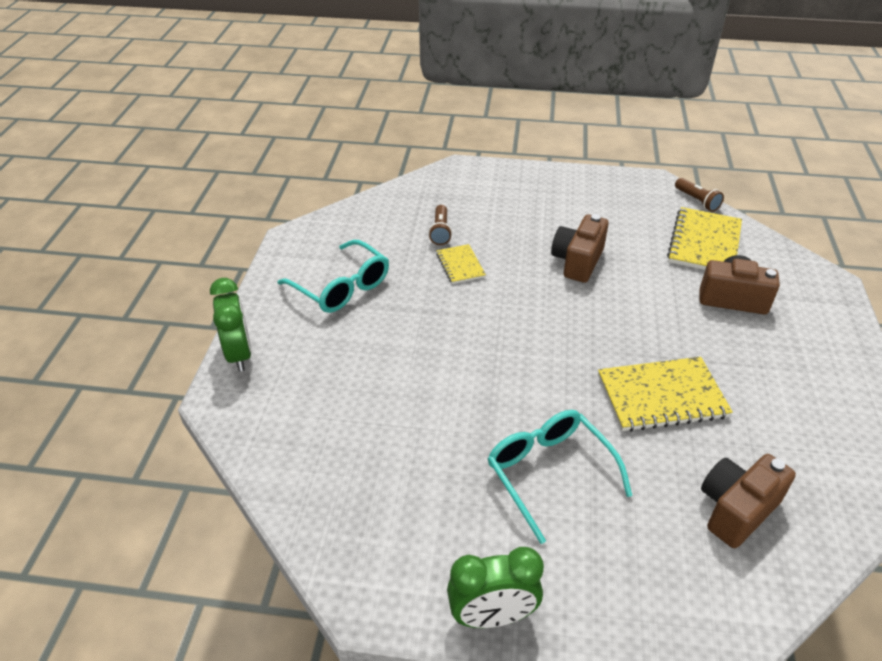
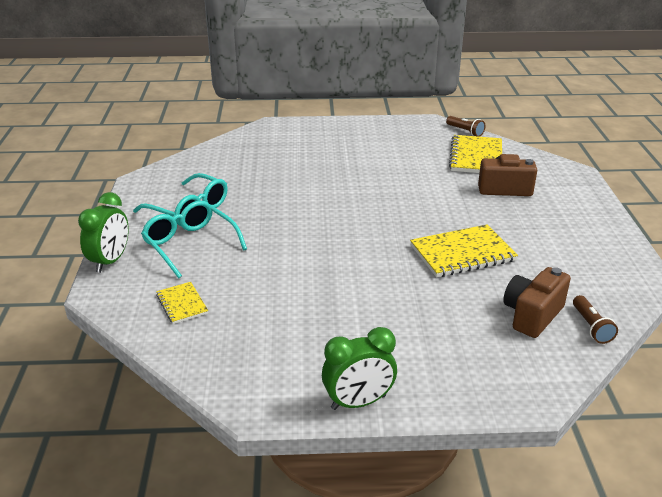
camera: 10 degrees left, 10 degrees down
(239, 354) = (110, 261): green clock -> green clock turned 45 degrees clockwise
(440, 231) = (264, 167): brown flashlight -> brown flashlight (591, 327)
(460, 265) = (285, 187): yellow notebook -> yellow notebook (182, 304)
(549, 472) = (384, 309): turquoise glasses -> turquoise glasses (190, 244)
(577, 261) = (379, 176): brown camera -> none

